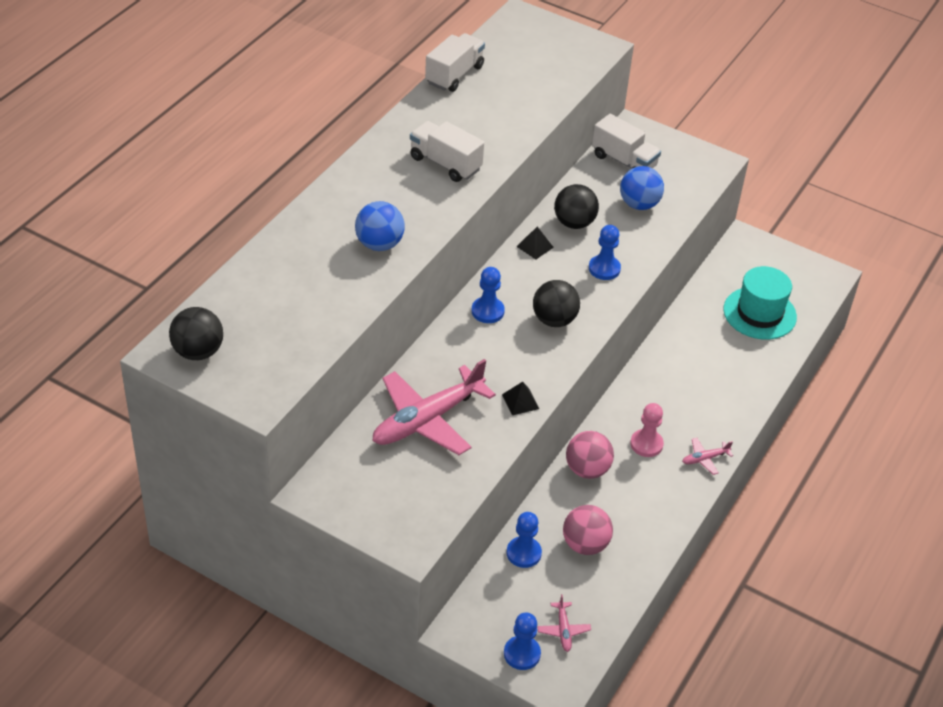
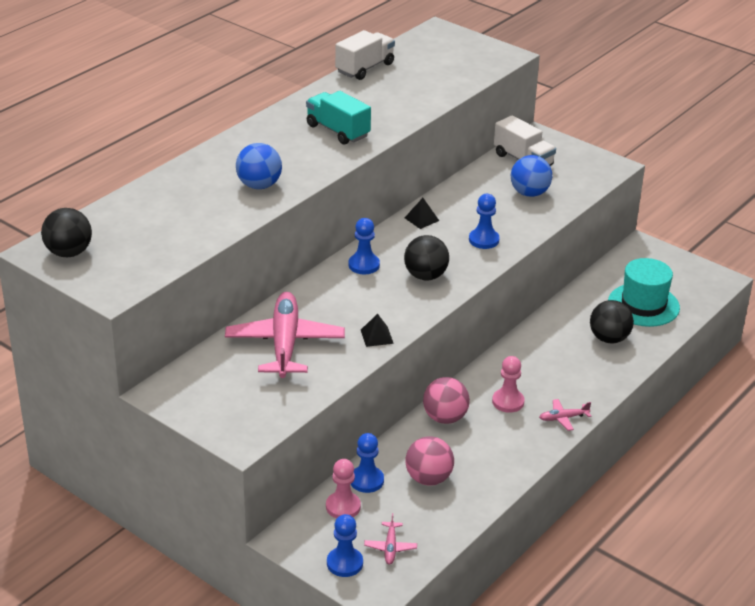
camera: 10 degrees right, 10 degrees down
(428, 420) = (285, 344): pink plane -> pink plane turned 120 degrees clockwise
(445, 163) = (338, 131): white truck -> turquoise truck
(506, 587) = (343, 507): none -> pink pawn
(574, 223) = (463, 203): black ball -> black ball (609, 338)

